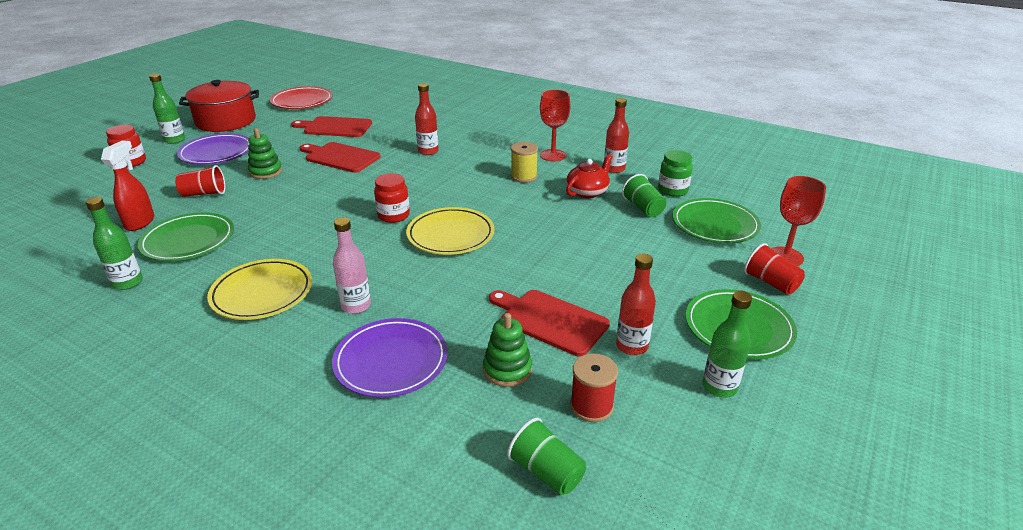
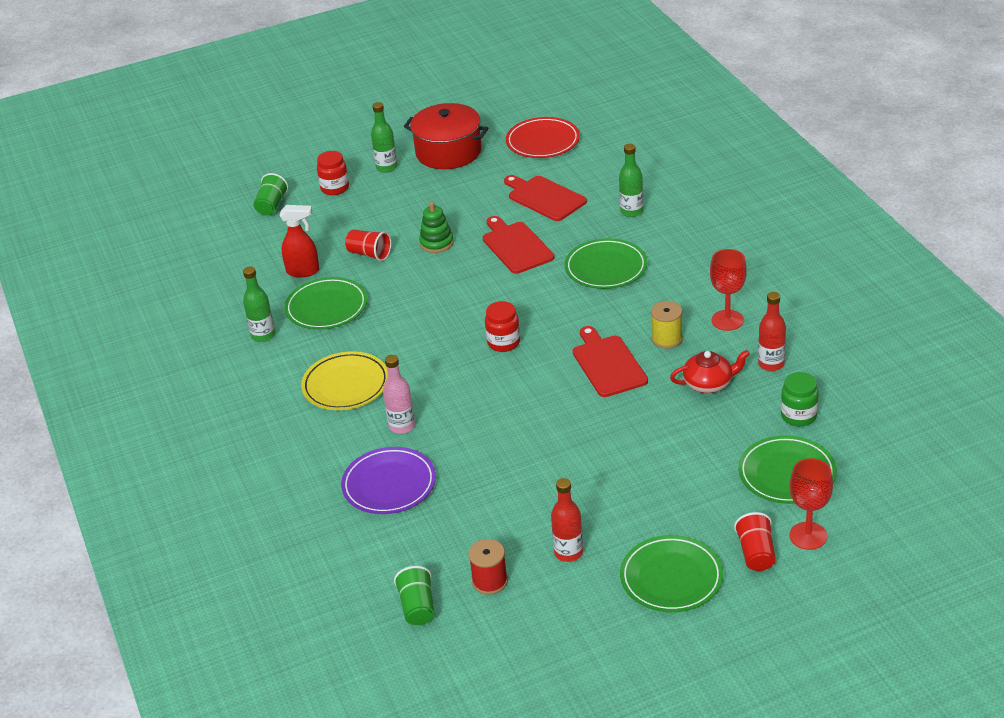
camera: 40 degrees right, 5 degrees up
(140, 222) = (303, 271): red spray bottle -> red spray bottle turned 45 degrees clockwise
(216, 153) = (411, 200): purple plate -> none
(428, 151) = (606, 268): red bottle -> green plate
(450, 235) = (532, 385): yellow plate -> none
(507, 370) = (460, 528): green stacking toy -> none
(550, 321) = (530, 503): red cutting board -> red cutting board (607, 364)
(643, 208) = (740, 425): green cup -> green cup (271, 205)
(719, 387) = (595, 613): green bottle -> green bottle (631, 211)

